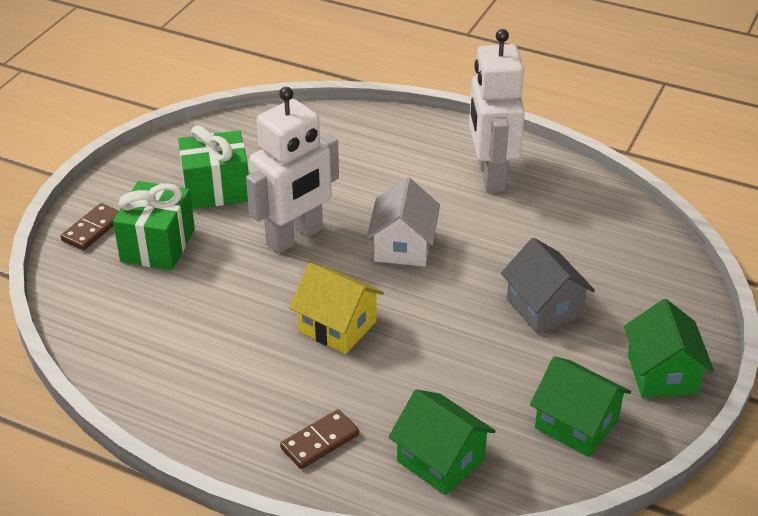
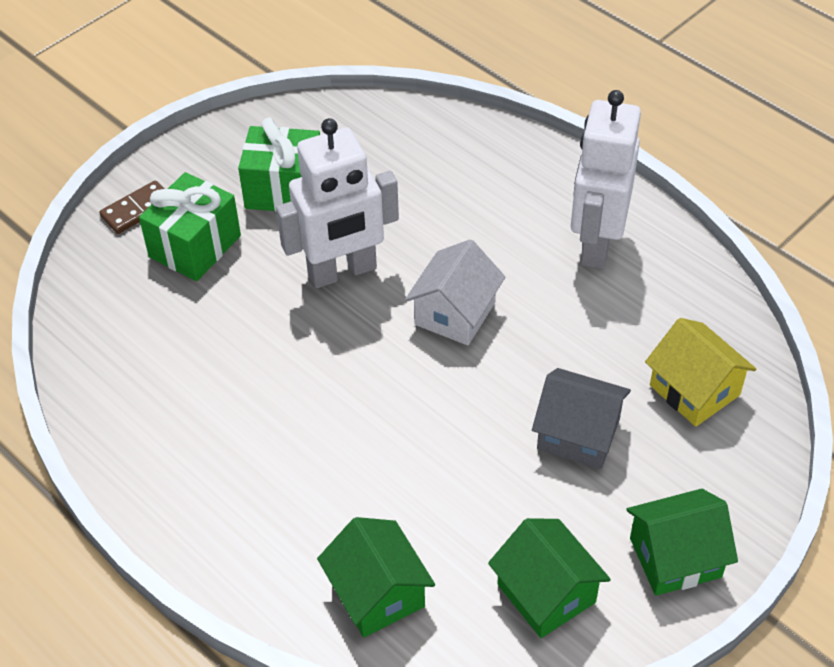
camera: 20 degrees right, 10 degrees up
(320, 441) = (261, 533): brown domino -> none
(337, 326) = (339, 397): yellow house -> yellow house (694, 390)
(544, 308) = (578, 434): grey house -> grey house turned 60 degrees counterclockwise
(662, 374) = (675, 557): green house -> green house turned 60 degrees clockwise

